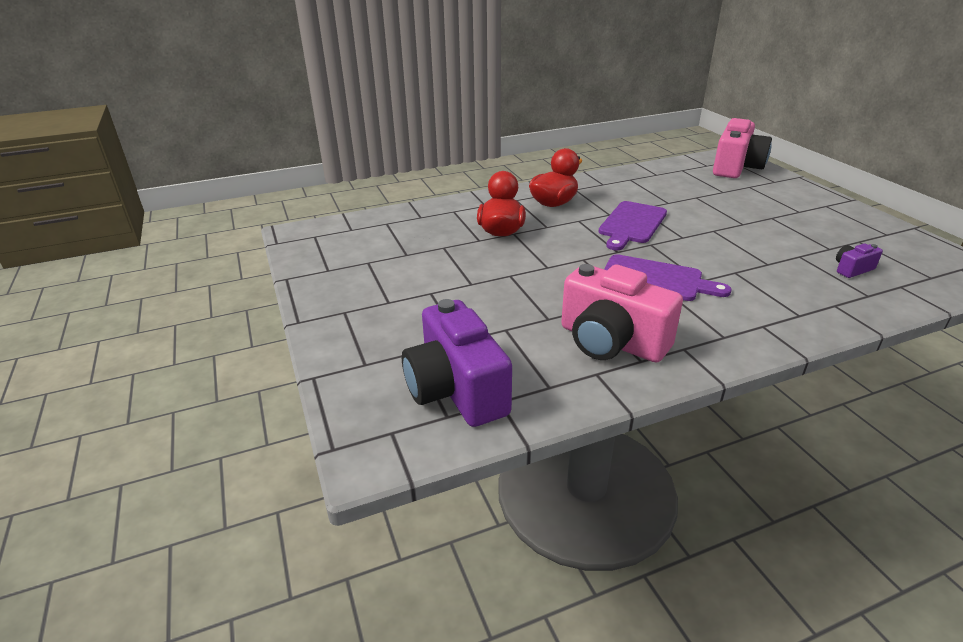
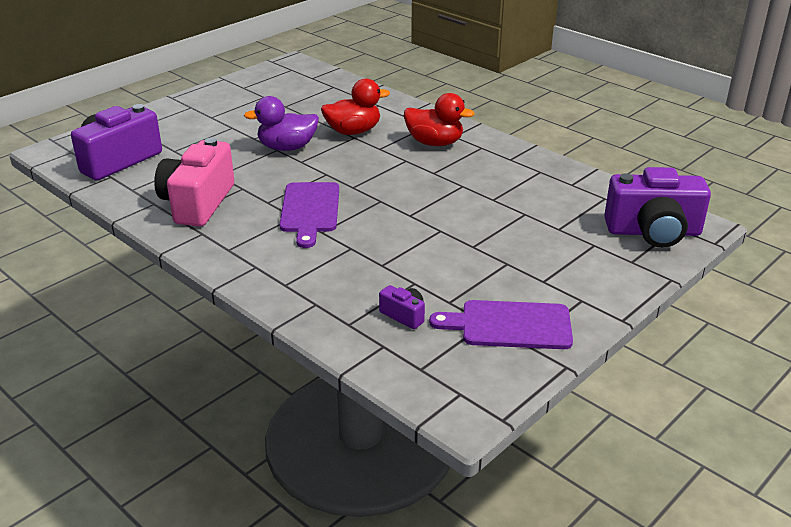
camera: 65 degrees right, 0 degrees up
(510, 269) = (287, 147): none -> purple duck
(631, 224) = (418, 186): purple cutting board -> purple cutting board (510, 325)
(736, 167) = (653, 232): pink camera -> purple camera

